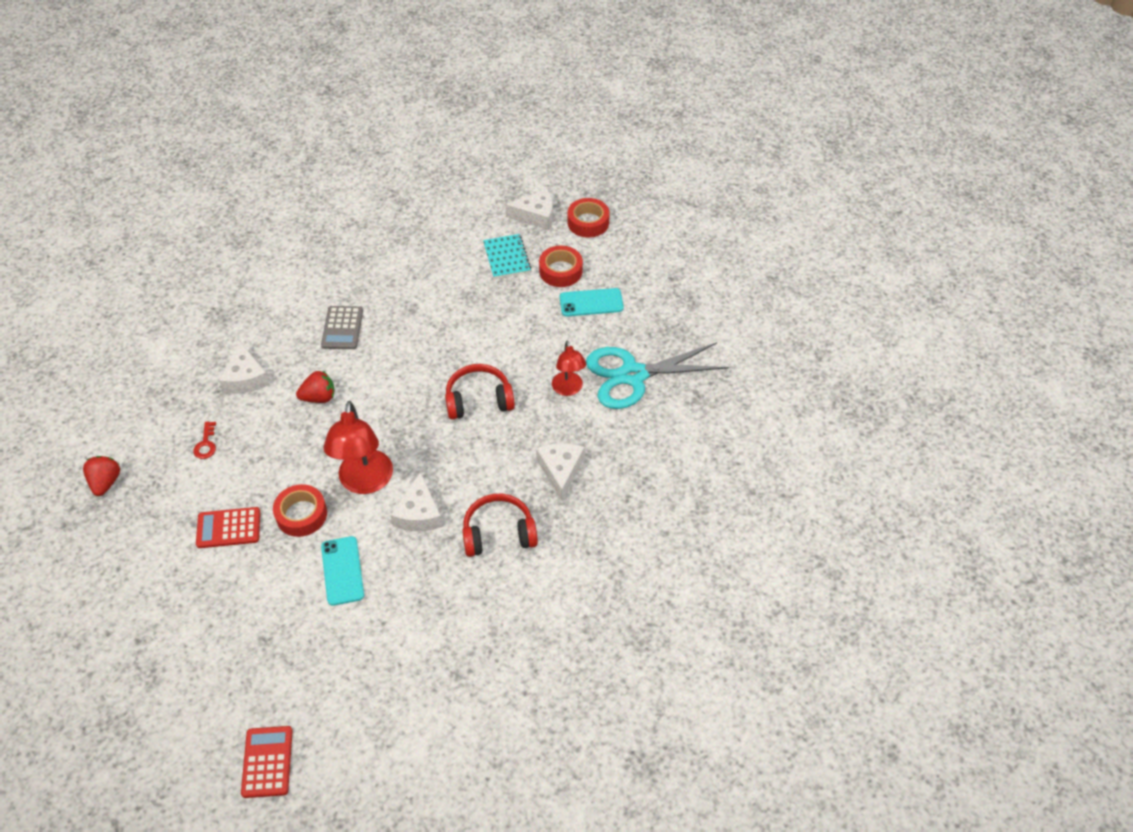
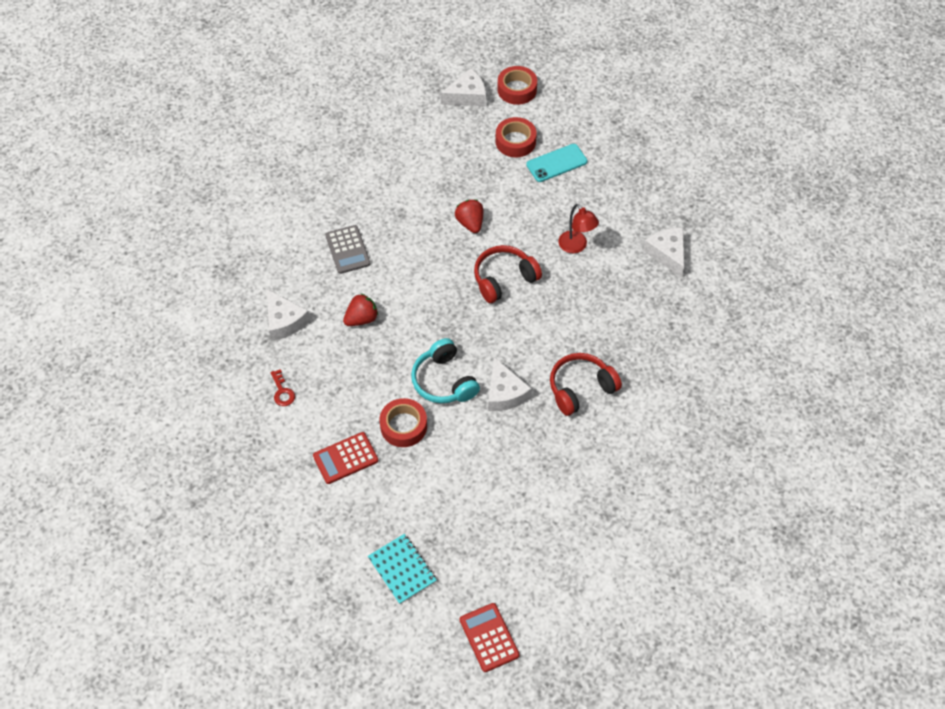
camera: 20 degrees left, 5 degrees up
(106, 482) = (210, 454): red strawberry -> red strawberry (470, 223)
(342, 571) = (465, 462): turquoise phone -> none
(365, 482) = (444, 381): red lamp -> turquoise headphones
(506, 257) = (461, 142): turquoise notebook -> turquoise notebook (402, 569)
(560, 470) = (605, 319): white cheese -> white cheese (667, 253)
(633, 375) = (624, 218): turquoise scissors -> none

